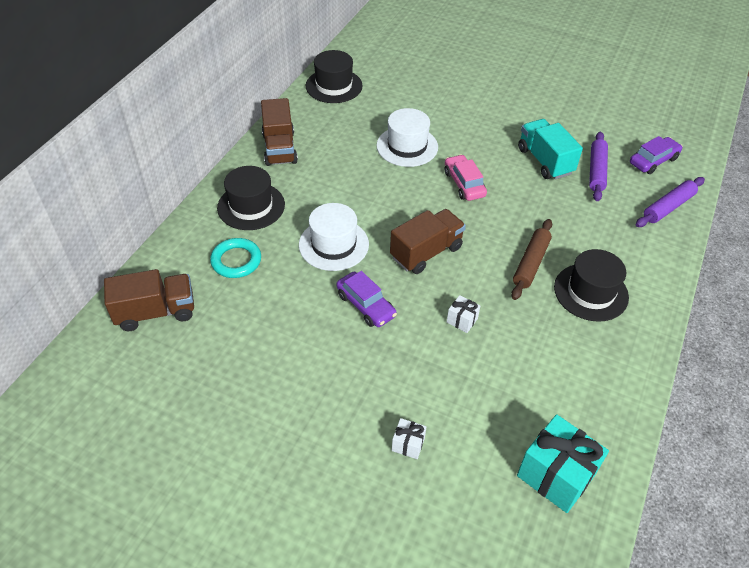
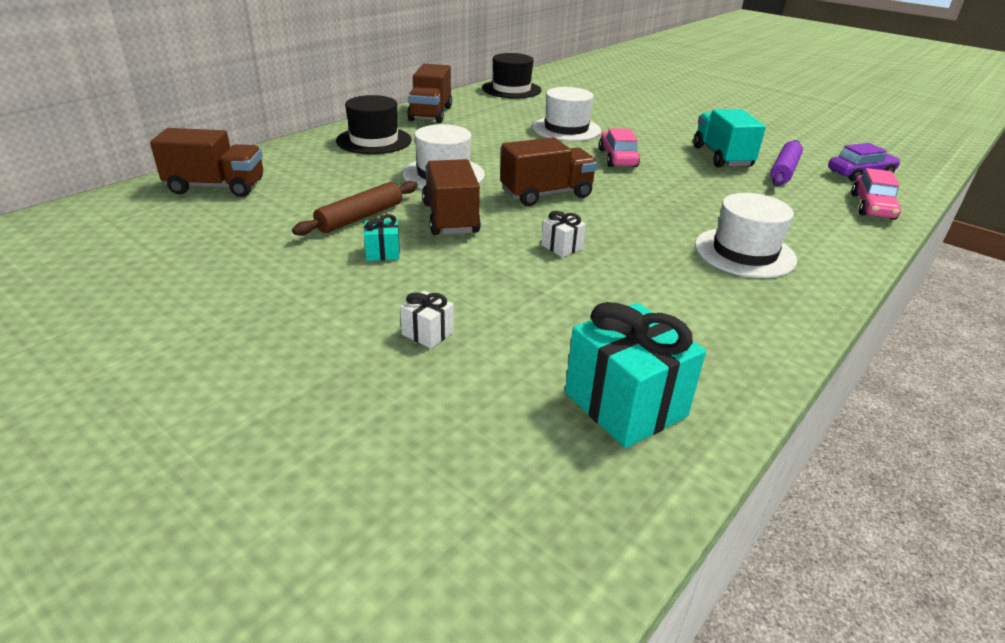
camera: 15 degrees right, 15 degrees down
(236, 261) = (330, 169): turquoise ring -> none
(335, 363) = (383, 253): none -> turquoise gift
(366, 305) = (450, 218): purple car -> brown truck
(530, 263) = (672, 220): brown rolling pin -> brown rolling pin (360, 217)
(590, 292) = (744, 252): black hat -> white hat
(668, 207) = (872, 207): purple rolling pin -> pink car

